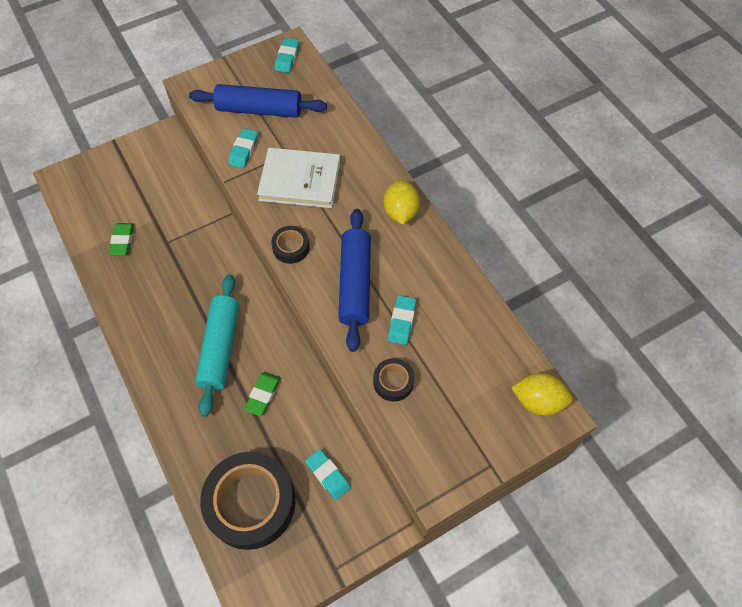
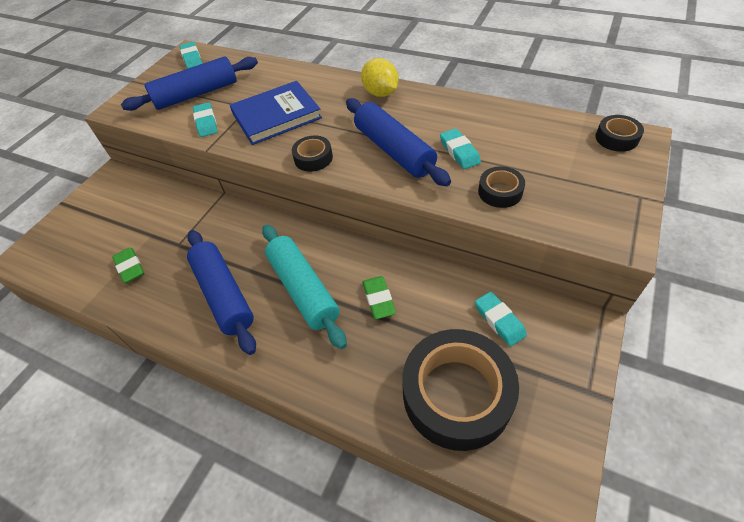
camera: 30 degrees left, 10 degrees down
(166, 312) = (224, 294): none -> blue rolling pin
(300, 180) = (276, 116): white book -> blue book
(328, 475) = (499, 320): turquoise eraser -> turquoise eraser turned 45 degrees clockwise
(538, 401) = (616, 138): yellow lemon -> black tape

